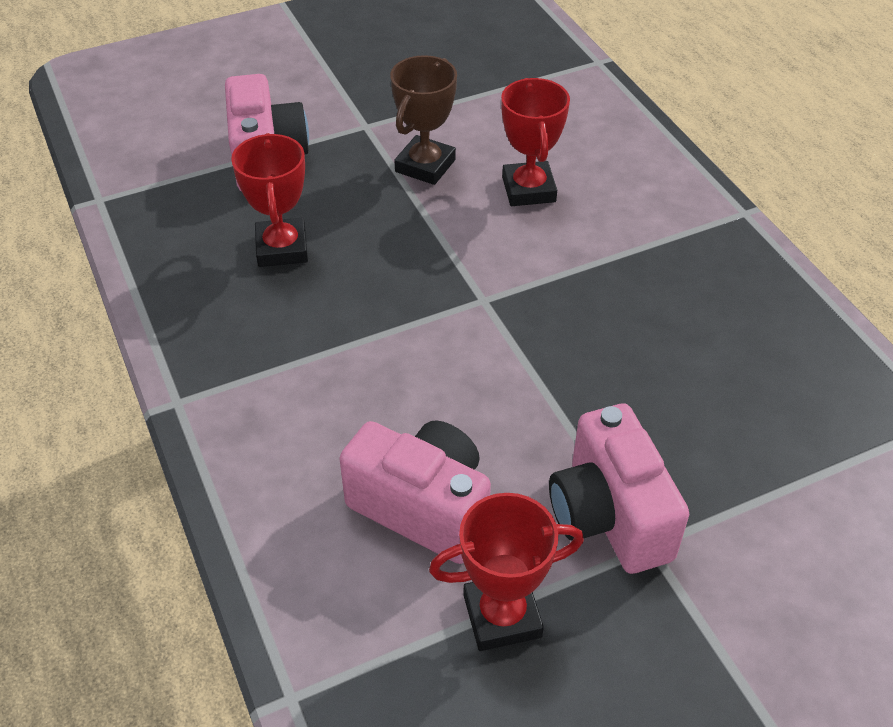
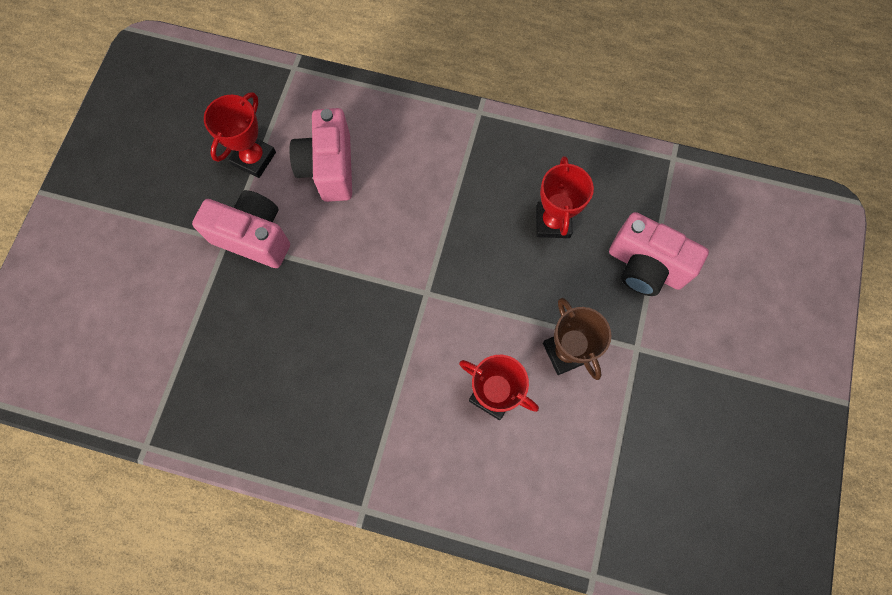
camera: 130 degrees right, 25 degrees up
(282, 248) = (553, 222): red trophy -> red trophy turned 60 degrees clockwise
(423, 508) = (329, 168): pink camera -> pink camera turned 105 degrees clockwise

